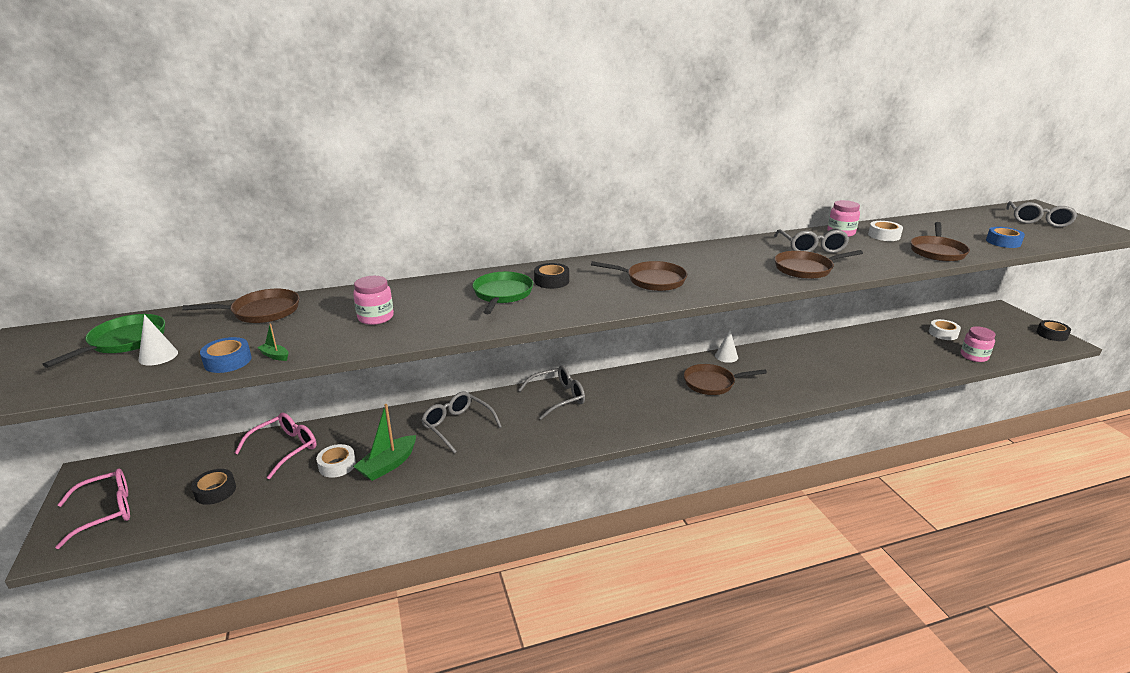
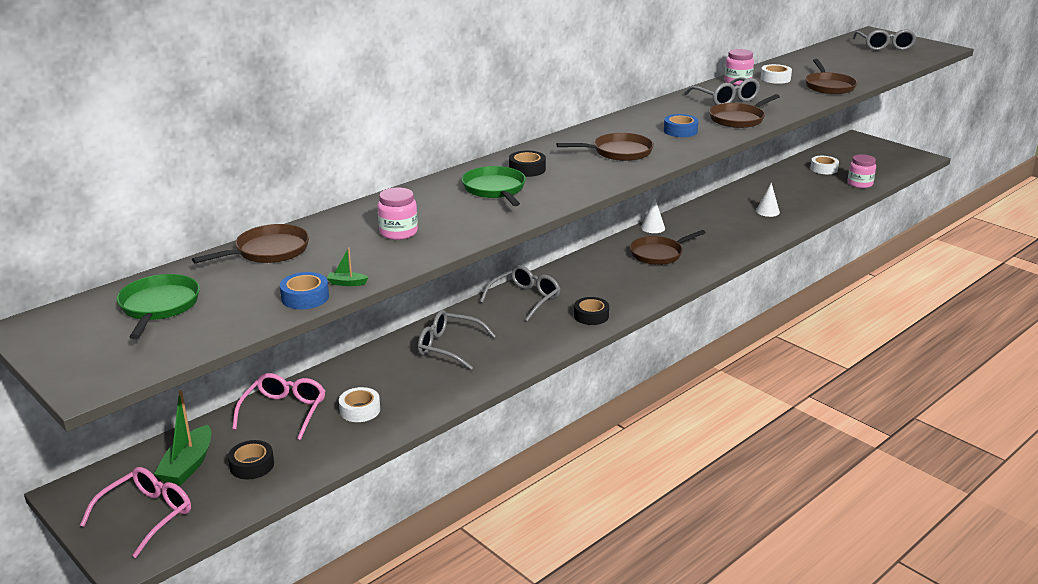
camera: 25 degrees left, 0 degrees up
(158, 356) = (222, 309): white cone -> white cone (767, 211)
(388, 465) = (413, 396): green boat -> green boat (188, 465)
(1003, 242) = (872, 70): blue tape -> blue tape (680, 131)
(1052, 334) = (908, 153): black tape -> black tape (591, 316)

